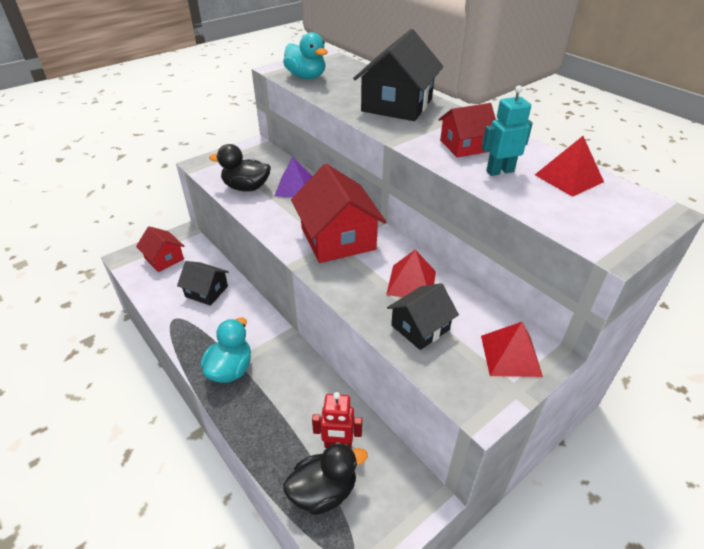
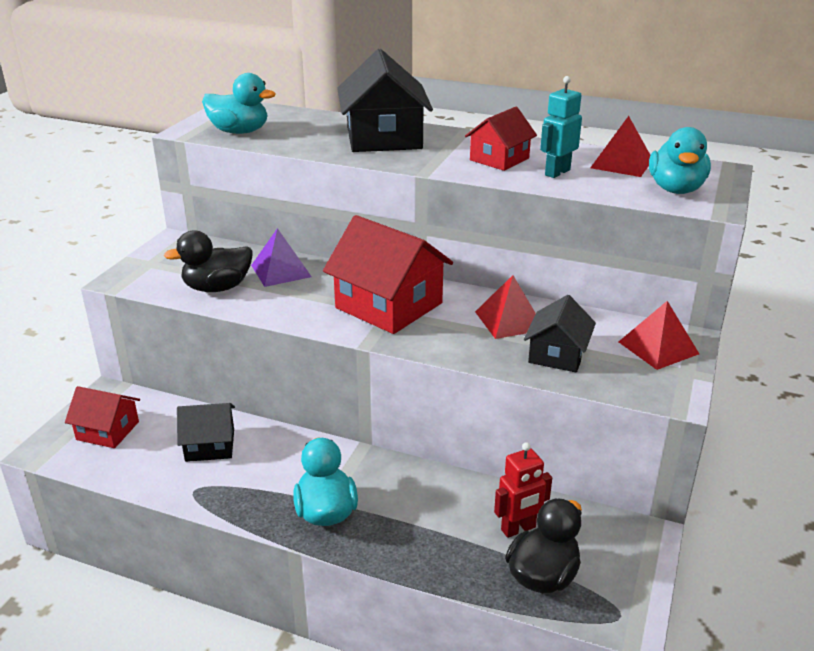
camera: 30 degrees left, 10 degrees down
(593, 219) = (675, 189): none -> turquoise duck

